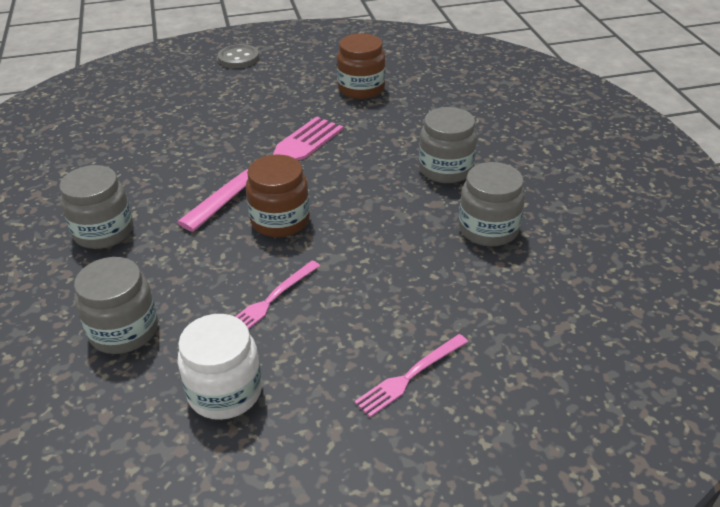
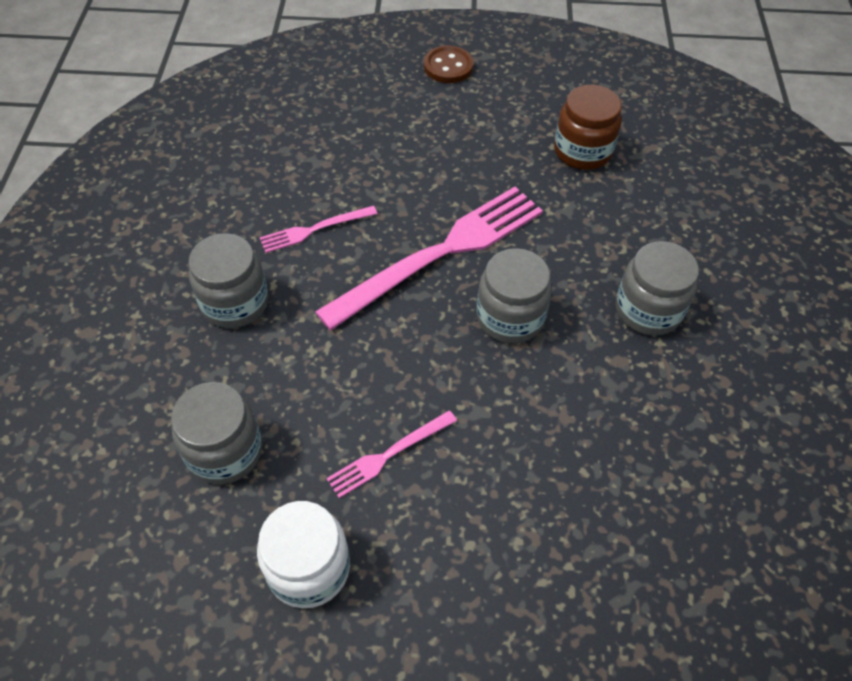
camera: 15 degrees right, 15 degrees up
(238, 58) = (448, 66): grey button -> brown button
(280, 220) = (430, 339): brown jar -> none
(410, 376) = (513, 610): pink fork -> pink fork (314, 229)
(488, 229) = (671, 419): grey jar -> grey jar (510, 317)

